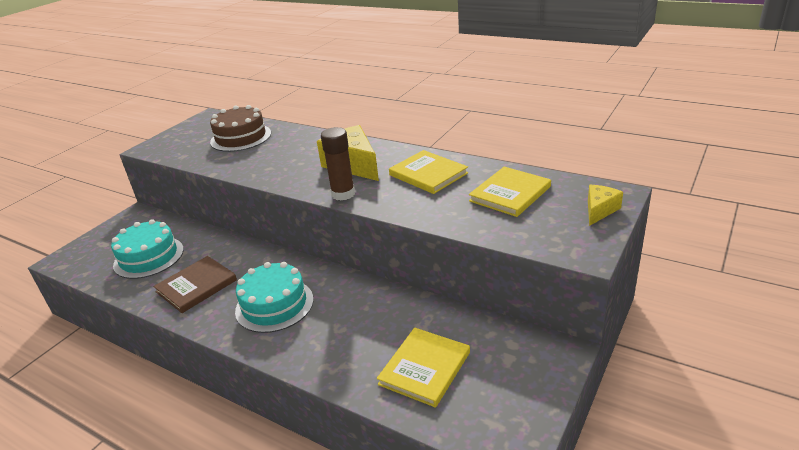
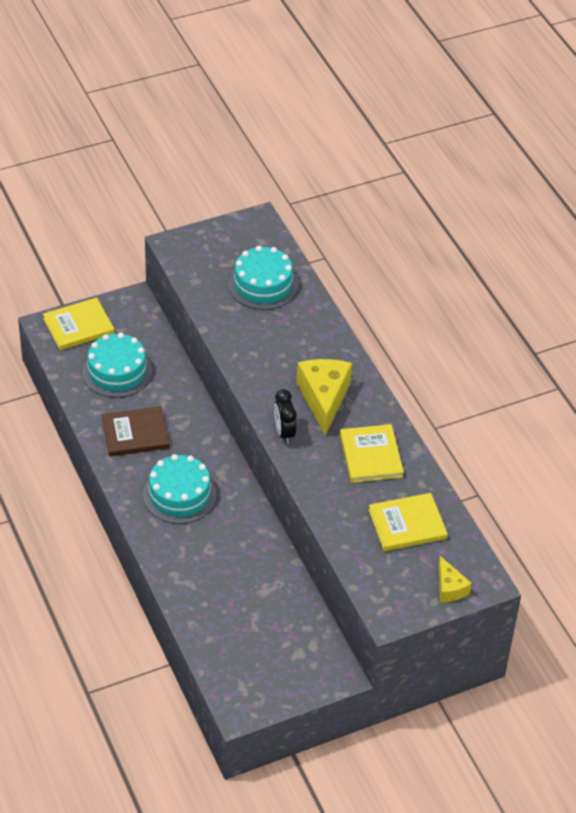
camera: 30 degrees right, 15 degrees up
(241, 137) = (263, 285): brown cake -> turquoise cake
(343, 194) = (284, 433): brown glue stick -> black clock
(424, 368) = (237, 622): yellow book -> yellow book (78, 326)
(599, 210) = (449, 588): yellow cheese -> yellow cheese turned 90 degrees clockwise

